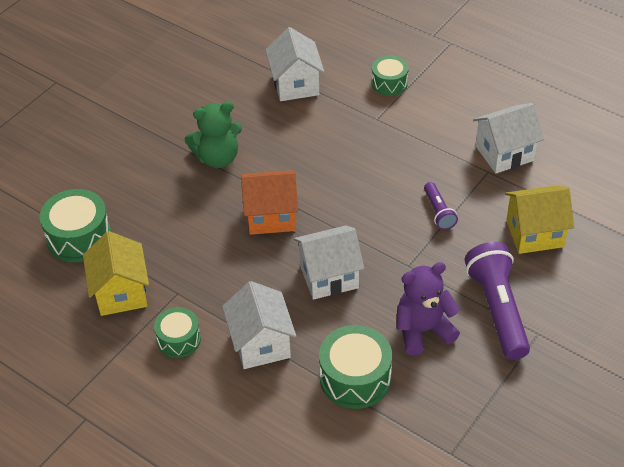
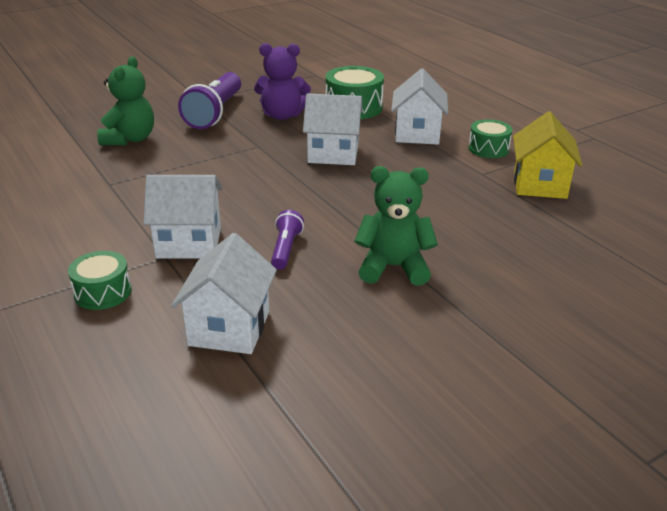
camera: 160 degrees left, 15 degrees down
(79, 237) = (587, 234): green drum -> none
(271, 216) = (360, 202): orange house -> none
(438, 212) = (193, 168): purple flashlight -> purple flashlight (286, 249)
(504, 153) = (73, 192): white house -> white house (189, 243)
(535, 233) = (130, 139): yellow house -> green teddy bear

